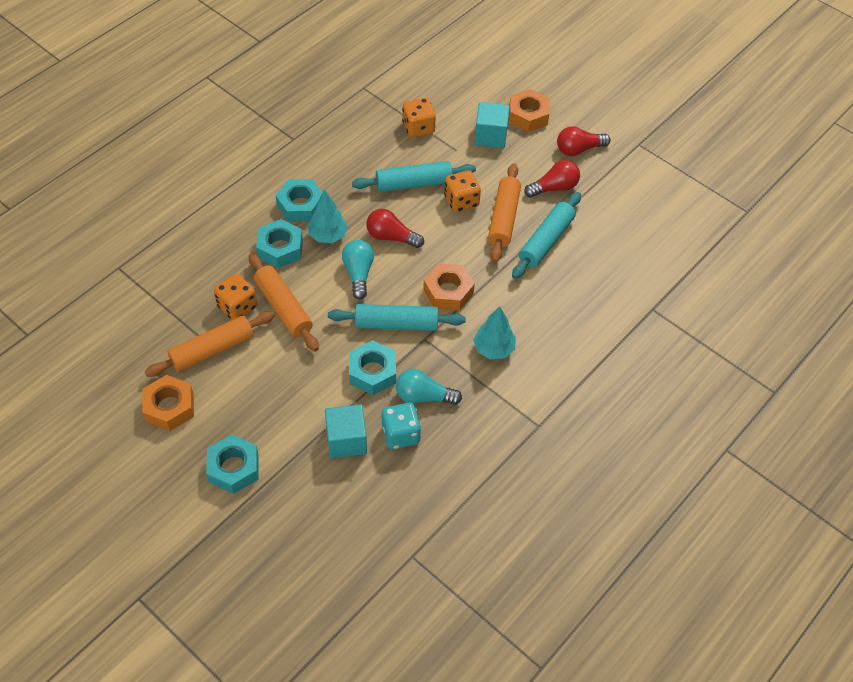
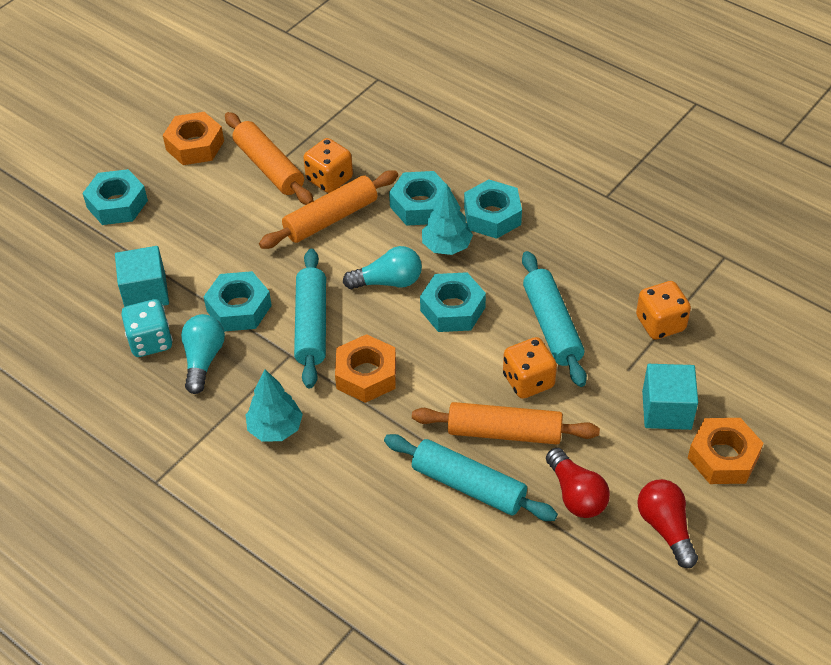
camera: 90 degrees right, 5 degrees down
(391, 237) = (452, 309): red light bulb -> turquoise nut

